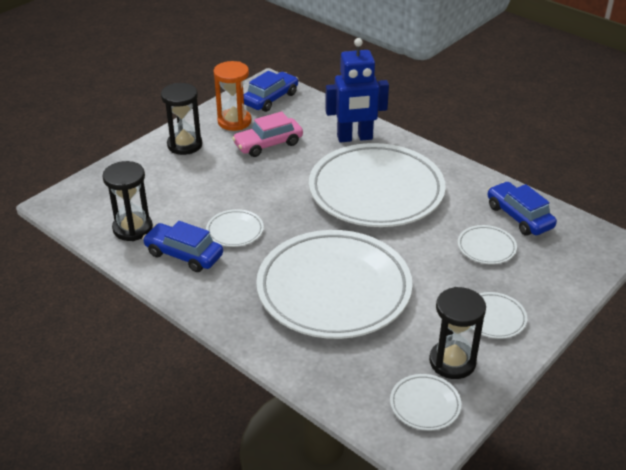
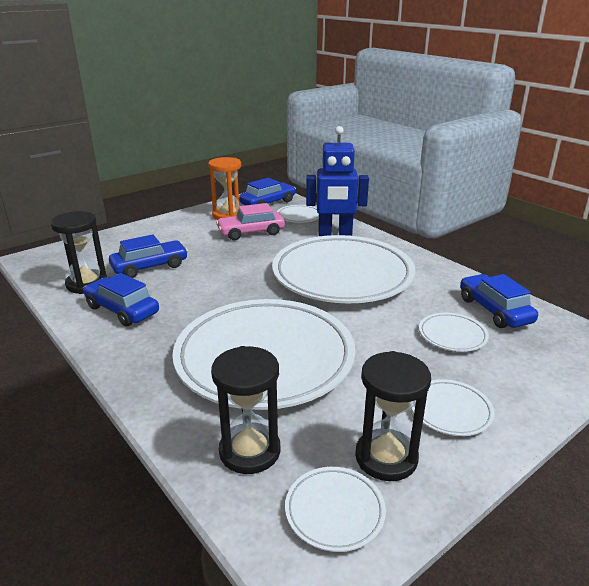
camera: 10 degrees right, 10 degrees down
(184, 200) = (150, 267): none -> blue car
(185, 145) = (174, 227): black hourglass -> black hourglass (250, 451)
(235, 231) = (184, 295): white plate -> white plate (299, 216)

